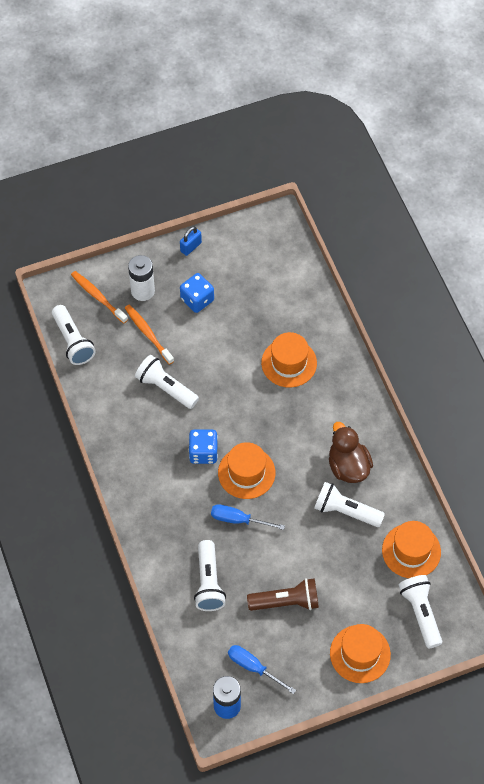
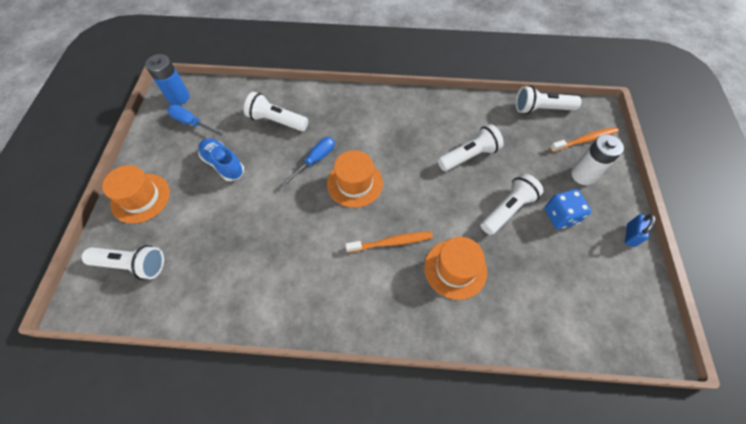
camera: 115 degrees right, 0 degrees up
(148, 334) = (532, 163): orange toothbrush -> orange toothbrush (391, 242)
(191, 247) = (630, 235): blue padlock -> blue padlock turned 45 degrees clockwise
(203, 452) = (391, 159): blue dice -> none
(253, 667) = (191, 123): blue screwdriver -> blue screwdriver turned 120 degrees counterclockwise
(286, 602) = (223, 164): brown flashlight -> blue shoe
(346, 511) = (269, 247): white flashlight -> white flashlight (507, 210)
(348, 466) = (313, 271): brown duck -> none
(411, 551) = (192, 287): orange hat -> none

